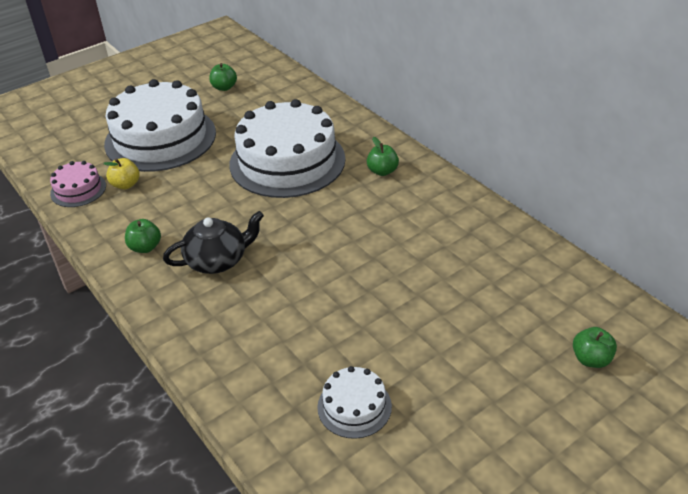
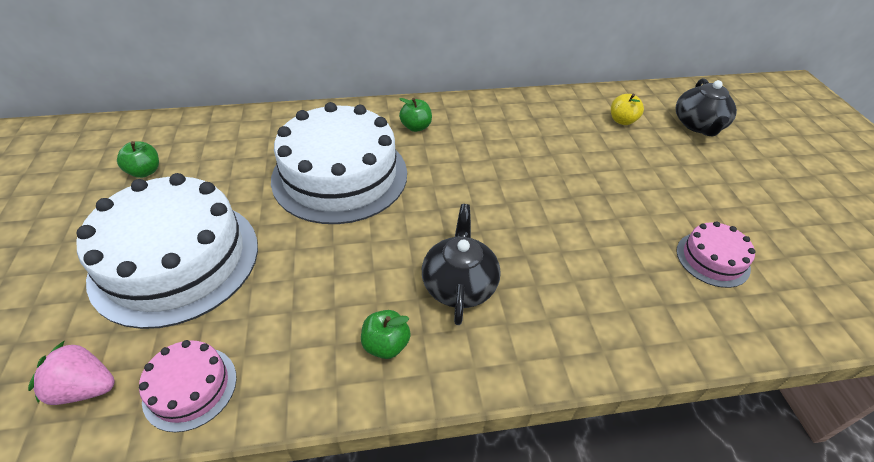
camera: 65 degrees left, 5 degrees up
(62, 158) = (85, 388): none -> pink strawberry
(126, 184) = (237, 326): yellow apple -> yellow apple (622, 121)
(354, 406) = (712, 259): white cake -> pink cake
(591, 359) = (698, 125): green apple -> black teapot

